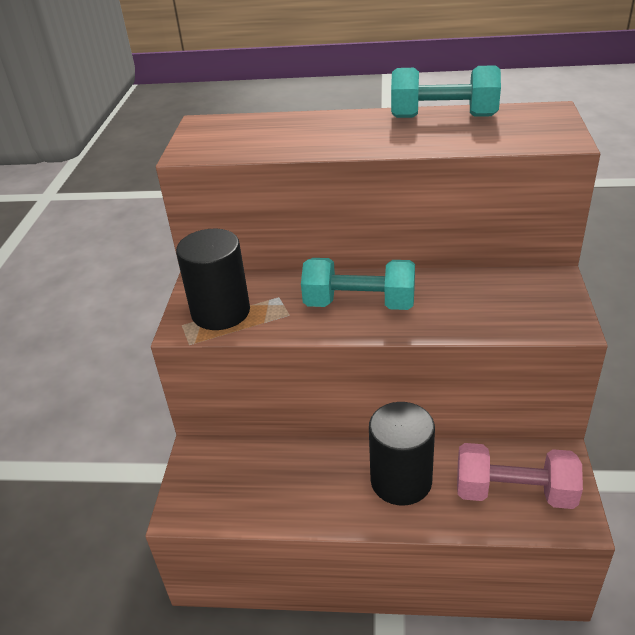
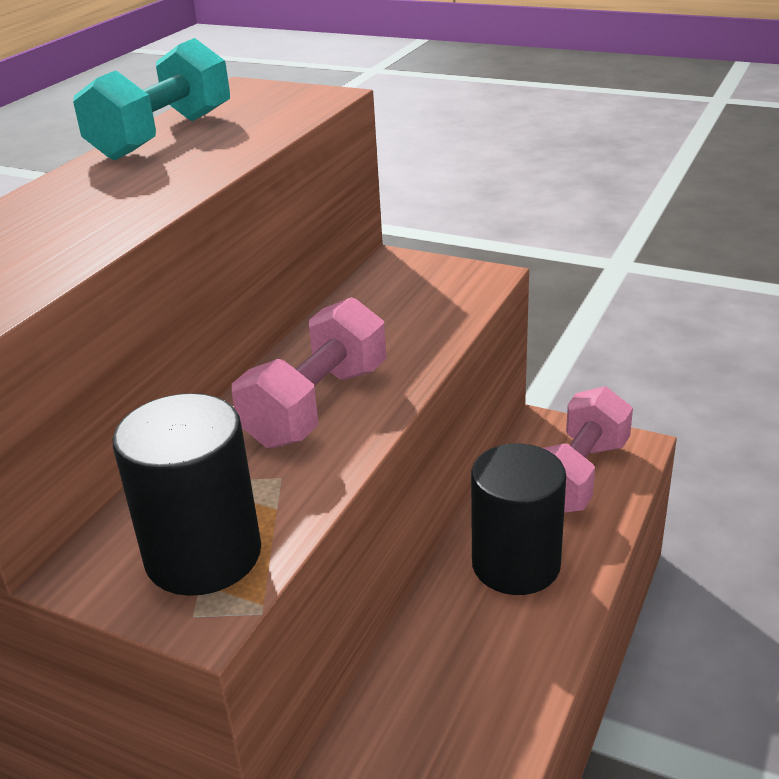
camera: 70 degrees left, 5 degrees down
(359, 304) = (317, 405): turquoise dumbbell -> pink dumbbell

